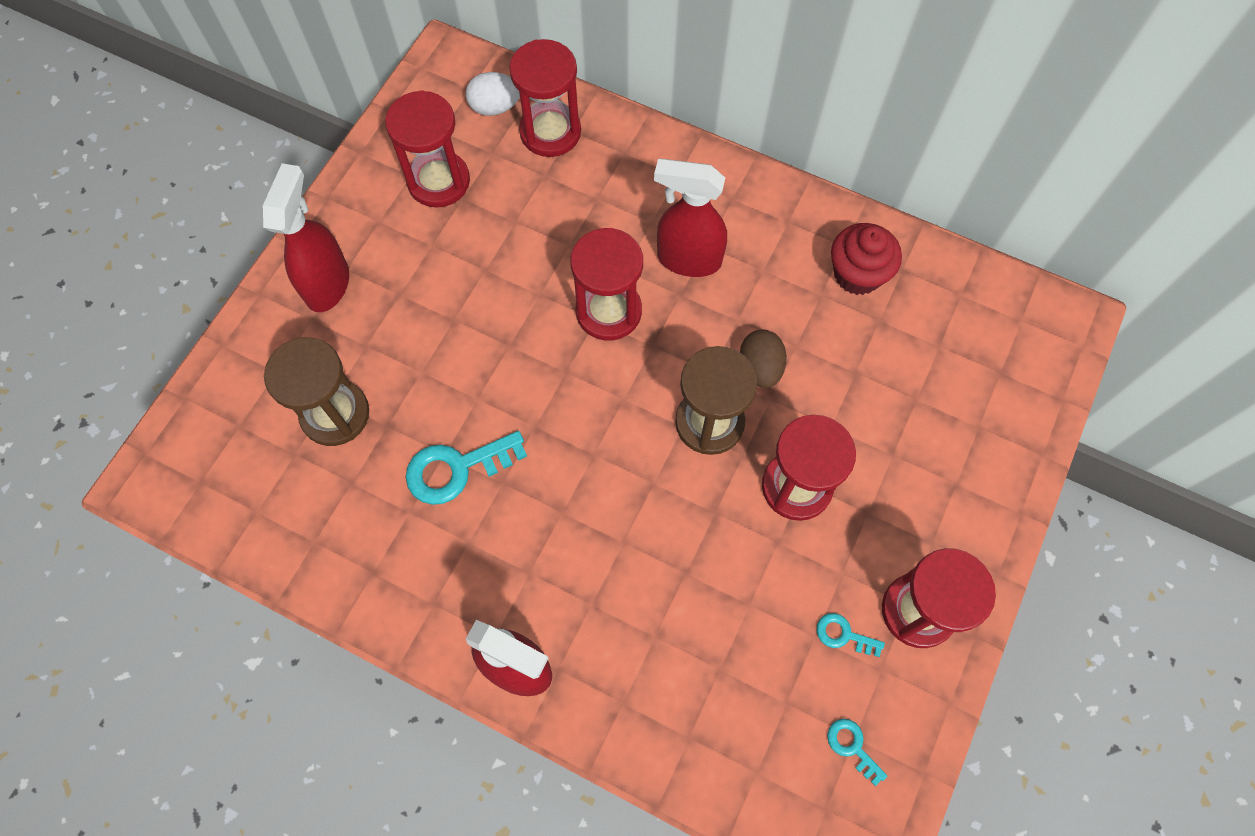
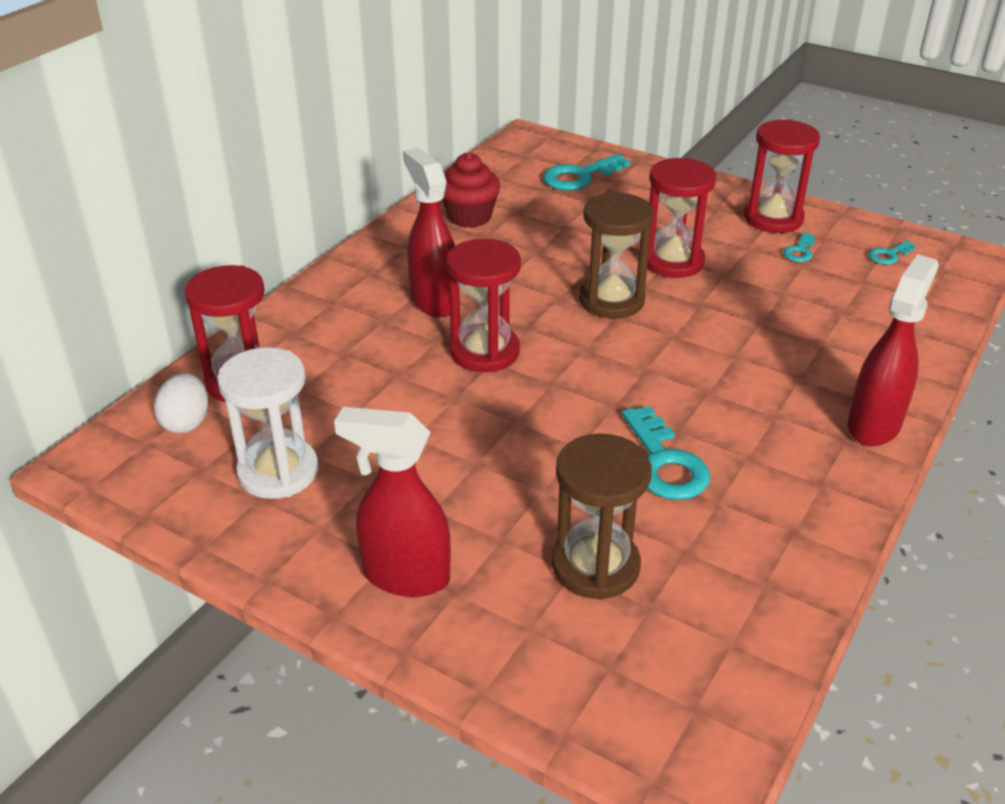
camera: 85 degrees left, 30 degrees down
(438, 181) = (278, 472): red hourglass -> white hourglass
(688, 259) = (434, 301): red spray bottle -> red spray bottle turned 135 degrees clockwise
(760, 367) = (557, 270): brown egg -> none
(978, 384) = (580, 176): none -> turquoise key

